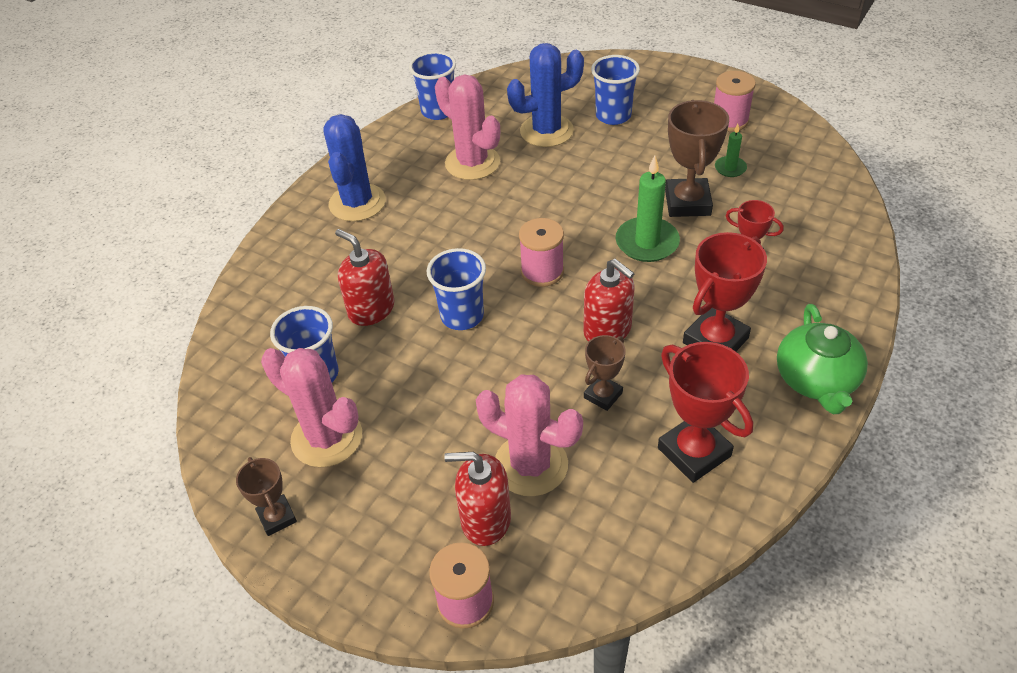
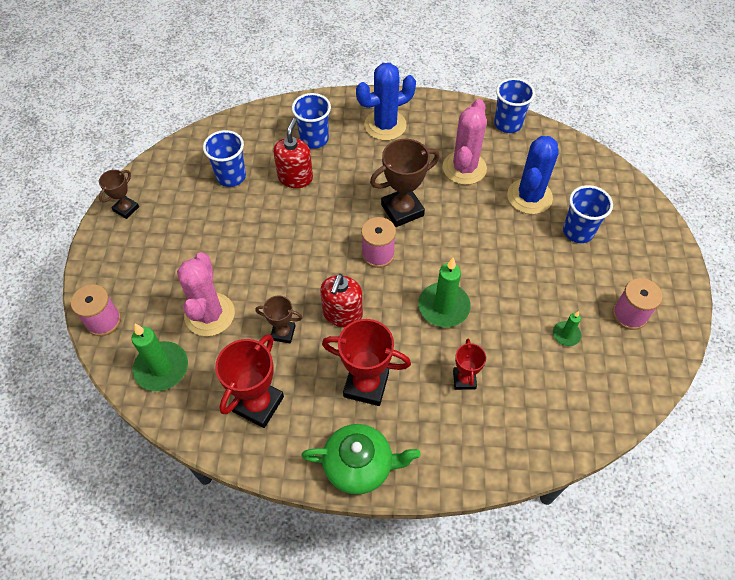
camera: 60 degrees right, 10 degrees up
(327, 438) = (187, 204): pink cactus -> none
(462, 316) = (313, 227): blue cup -> blue cup (314, 139)
(485, 519) = (161, 307): red soap dispenser -> none
(546, 131) = (529, 197): blue cactus -> blue cactus turned 75 degrees clockwise
(586, 546) = (161, 368): none -> green candle
(687, 203) = (504, 318): brown trophy -> brown trophy (402, 210)
(816, 380) = (359, 465): green teapot -> green teapot turned 150 degrees counterclockwise

